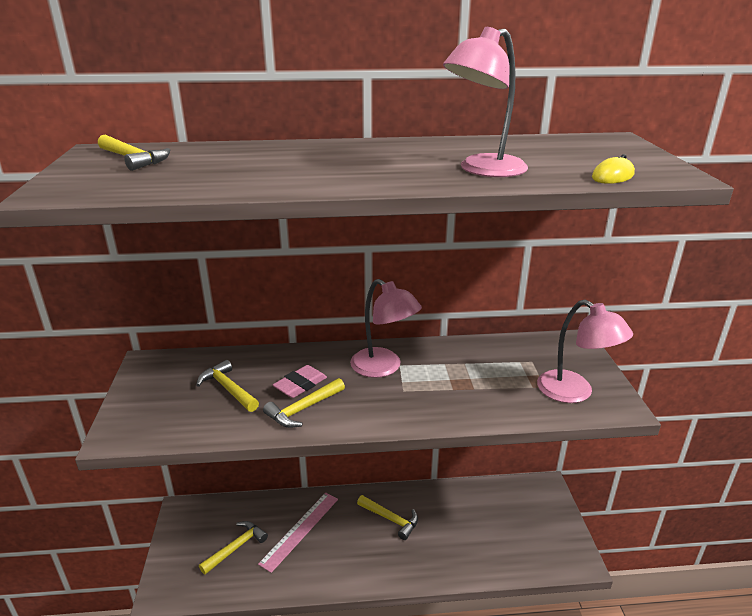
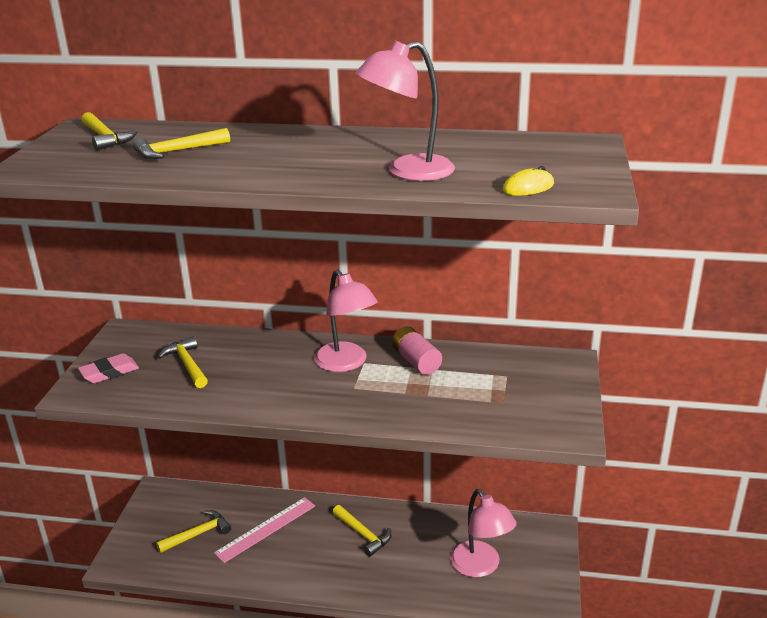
camera: 15 degrees right, 0 degrees up
(300, 385) = (256, 369): pink eraser -> pink eraser (109, 372)
(303, 409) = (248, 392): yellow hammer -> yellow hammer (177, 151)
(446, 358) = (416, 361): none -> pink battery
(574, 392) = (532, 412): pink lamp -> pink lamp (480, 567)

